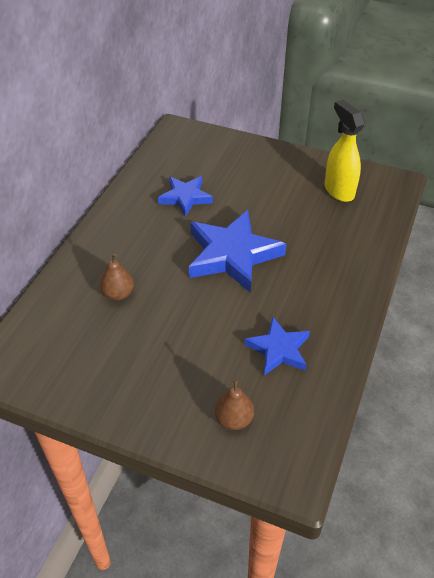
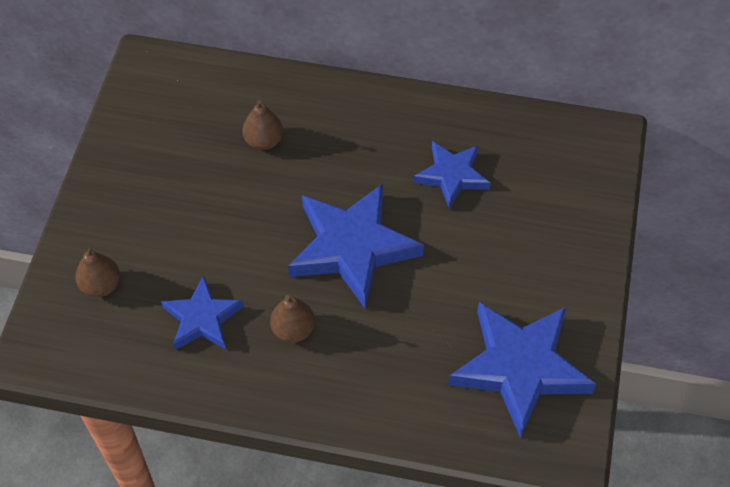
camera: 80 degrees right, 10 degrees up
(296, 295) = (293, 330): none -> brown pear
(338, 190) = (520, 368): yellow spray bottle -> blue star

